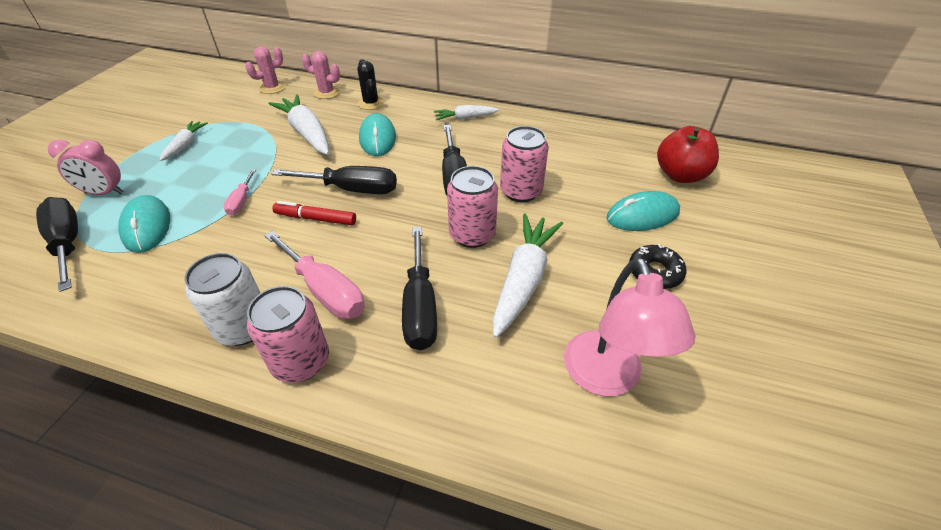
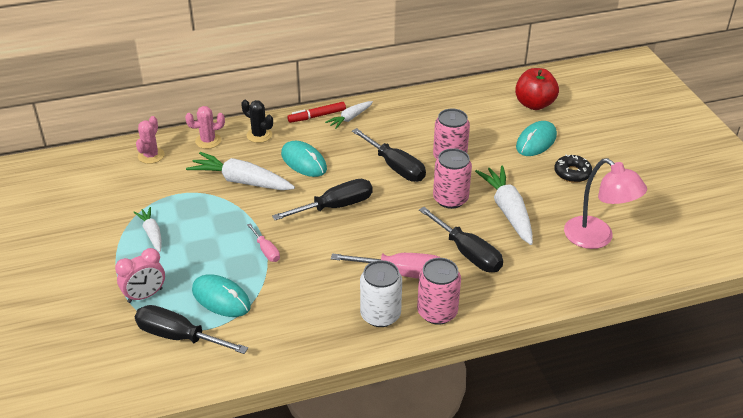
camera: 35 degrees left, 5 degrees down
(316, 218) = (337, 236): red marker -> red marker (317, 116)

